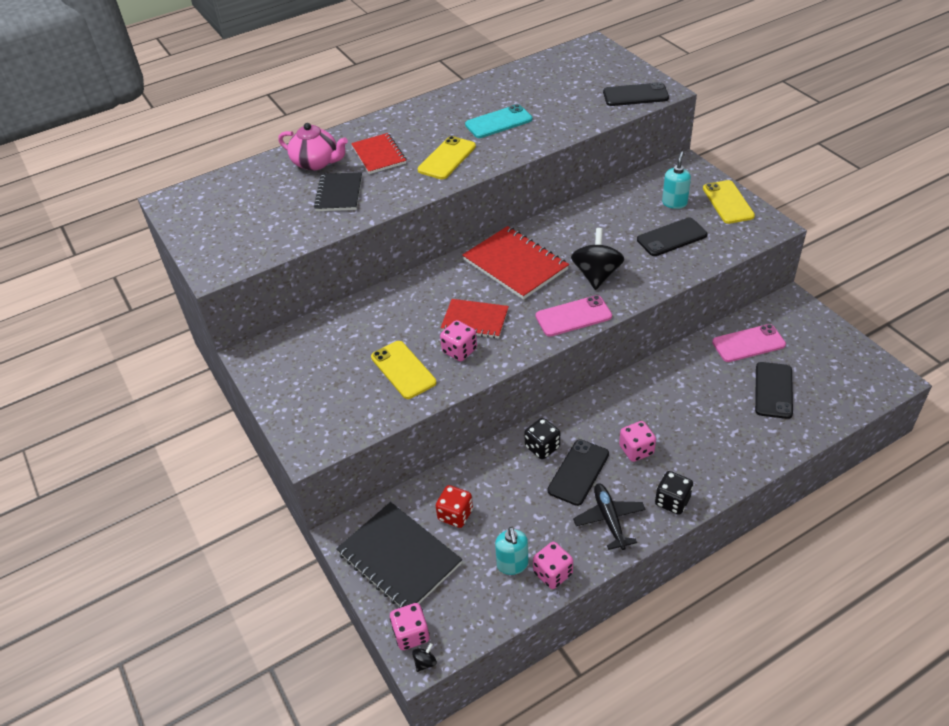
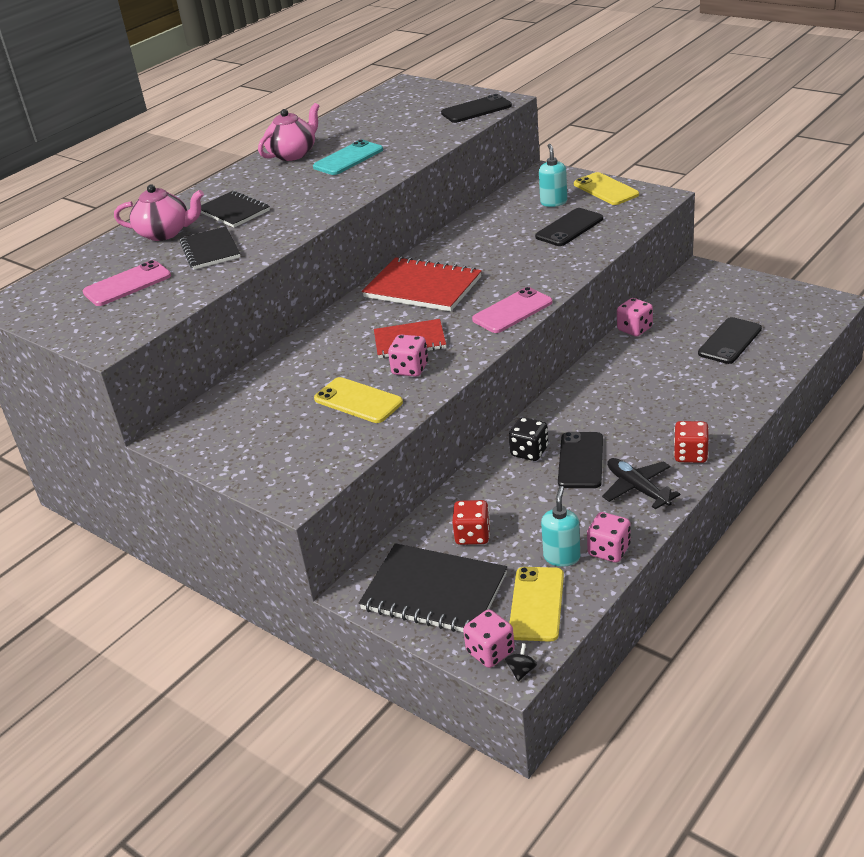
camera: 20 degrees left, 10 degrees down
(379, 155) = (234, 211): red notebook -> black notebook
(447, 158) = (312, 197): yellow phone -> yellow phone (536, 604)
(458, 103) = (293, 154): none -> pink teapot
(512, 564) = (562, 557): turquoise soap dispenser -> turquoise soap dispenser turned 135 degrees counterclockwise
(596, 275) = (513, 274): black spinning top -> none
(636, 450) = (628, 425): pink dice -> pink dice (634, 329)
(672, 501) = (690, 455): black dice -> red dice
(748, 343) = (682, 312): pink phone -> pink phone (127, 284)
(773, 390) = (730, 341): black phone -> black phone turned 45 degrees clockwise

